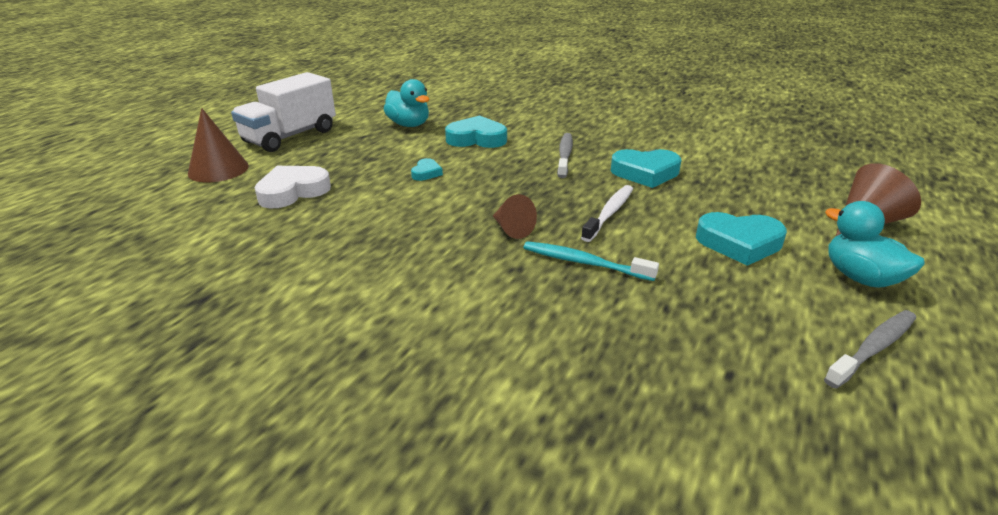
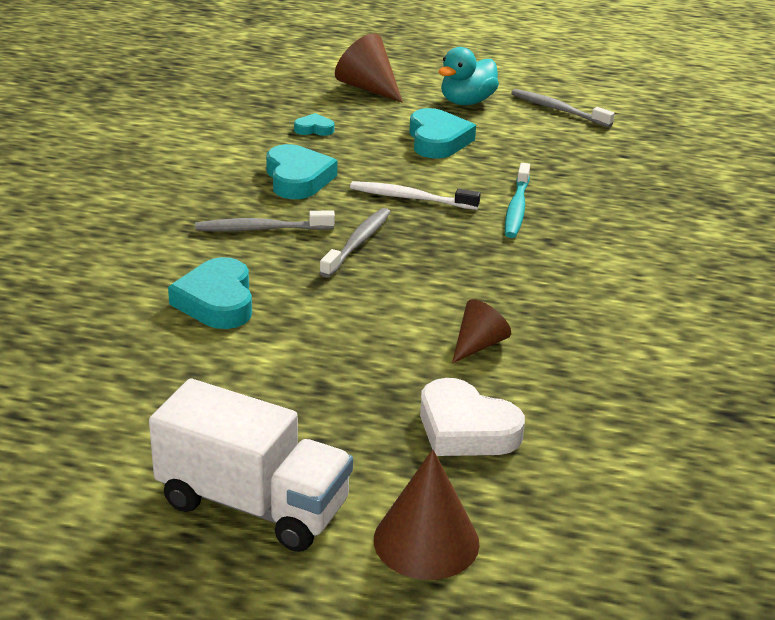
camera: 105 degrees left, 0 degrees up
(409, 125) = (165, 376): turquoise duck -> none
(426, 173) = (356, 326): turquoise heart -> turquoise heart (314, 129)
(512, 229) = (475, 249): brown cone -> brown cone (478, 345)
(536, 184) = (357, 243): none -> grey toothbrush

